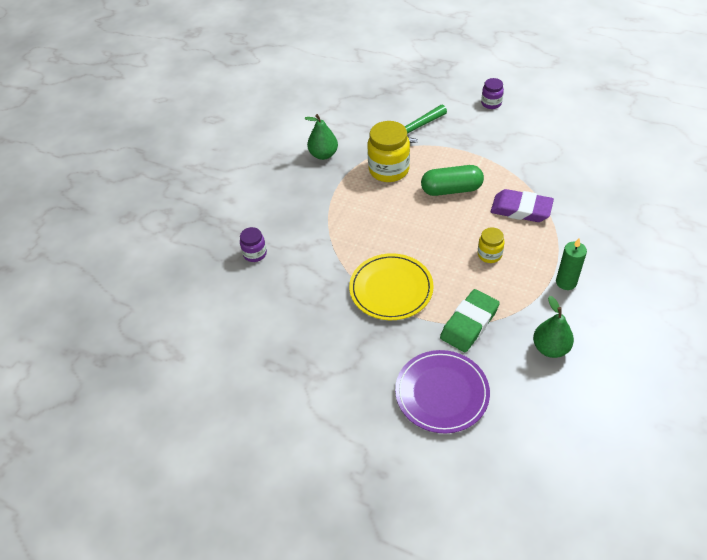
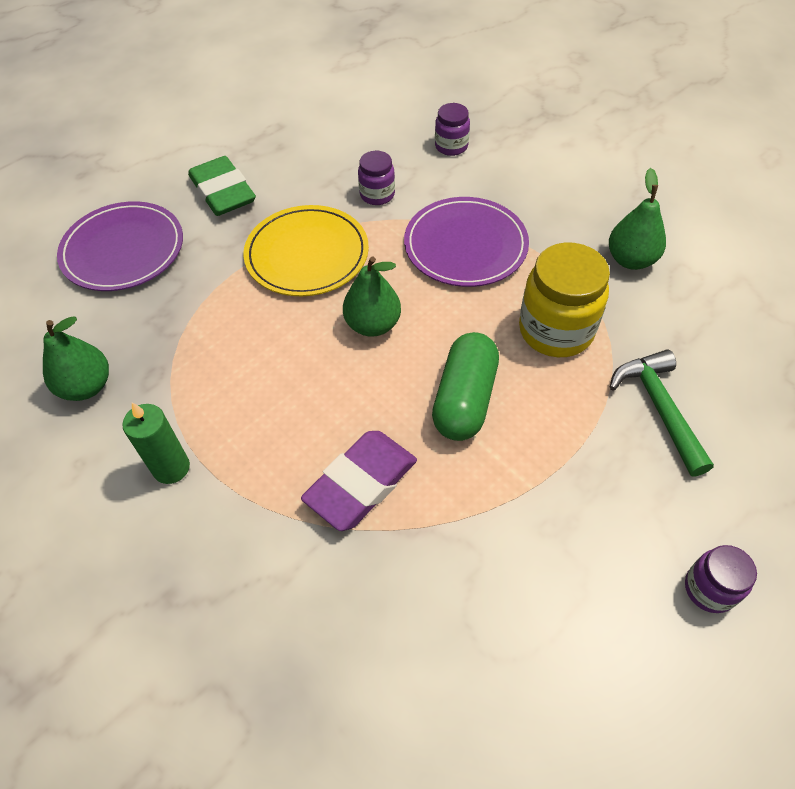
camera: 110 degrees right, 5 degrees up
(320, 275) = (377, 195): none -> purple jar
(345, 220) = (465, 245): none -> purple plate
(427, 239) = (373, 325): none -> green pear
(469, 323) = (193, 314): green eraser -> green eraser (223, 192)
(489, 254) = (292, 390): yellow jar -> none

